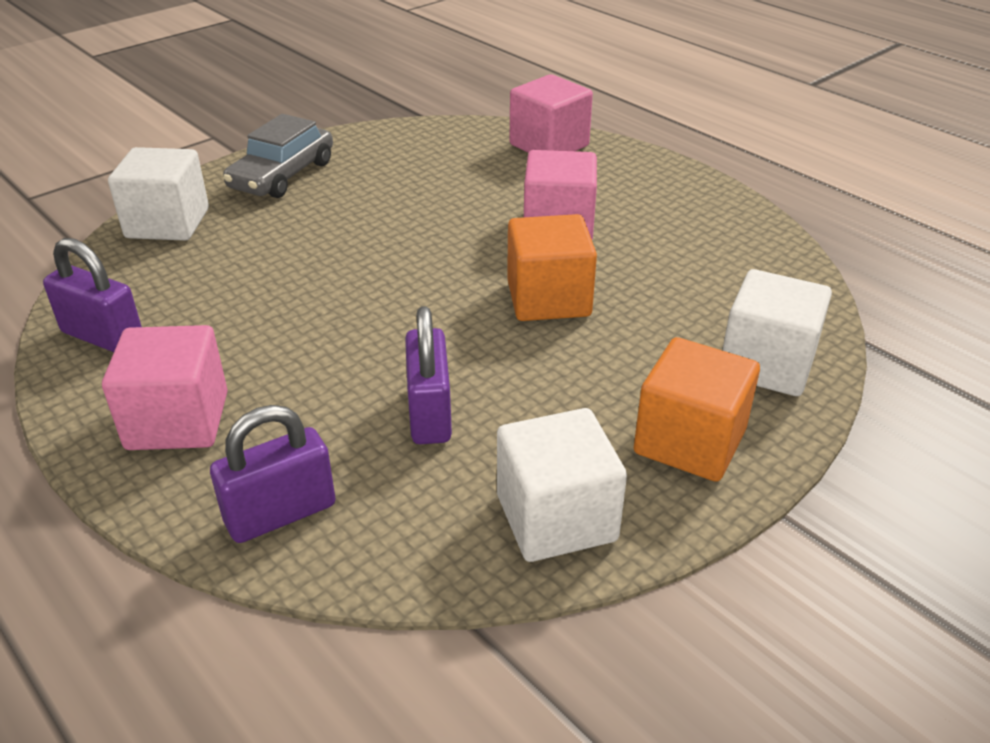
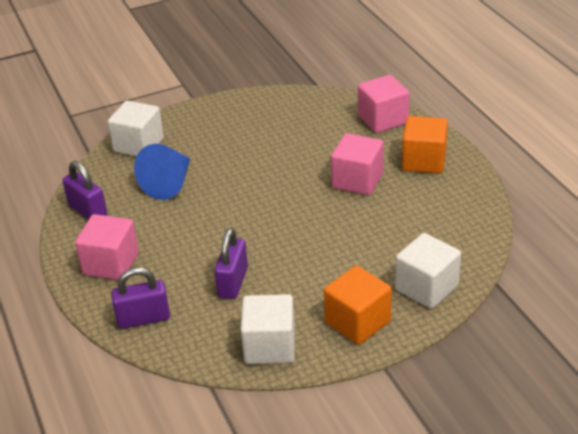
camera: 20 degrees right, 0 degrees up
(244, 272) = (169, 183): none -> blue cone
(282, 175) = (212, 120): grey car -> none
(548, 299) = (327, 227): orange cube -> orange cube (424, 161)

